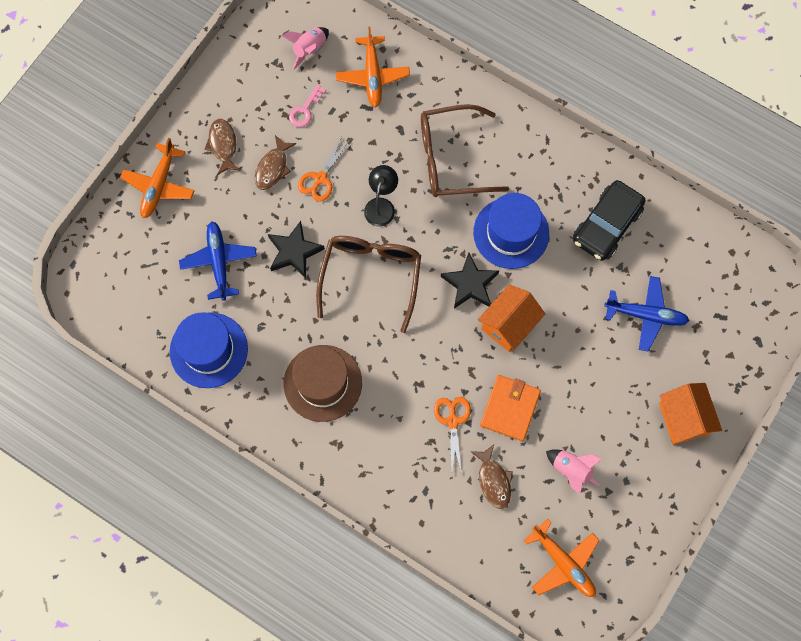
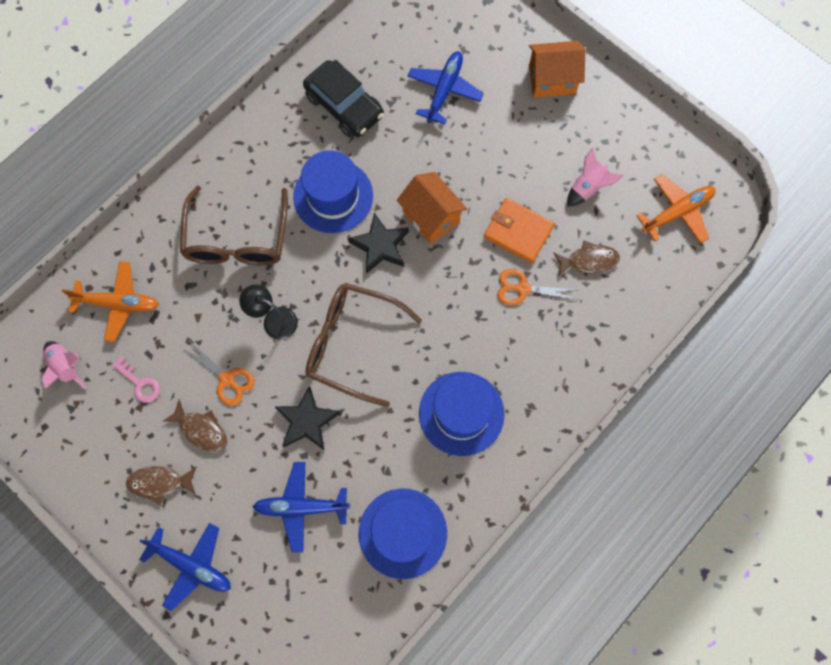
camera: 80 degrees left, 0 degrees up
(159, 185) = (191, 565): orange plane -> blue plane
(322, 383) = (461, 413): brown hat -> blue hat

